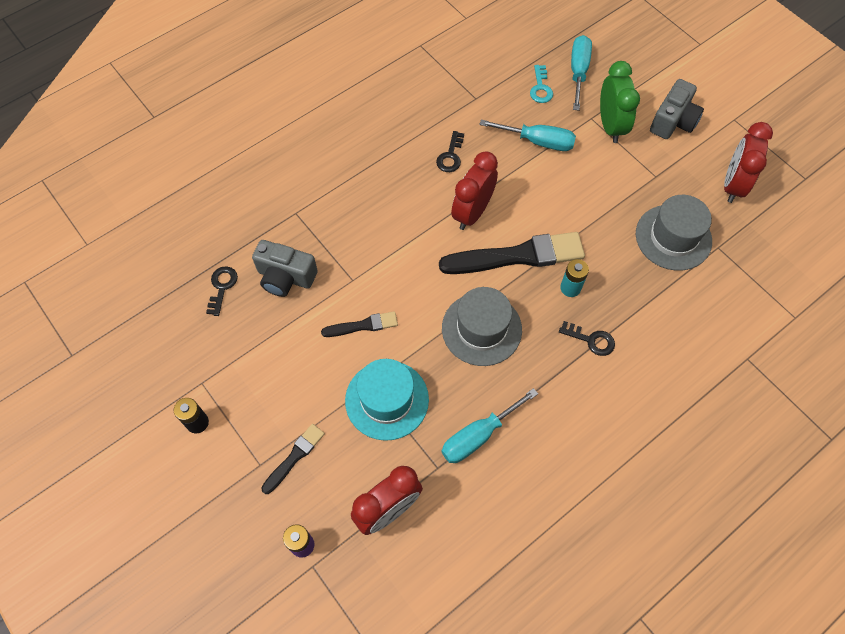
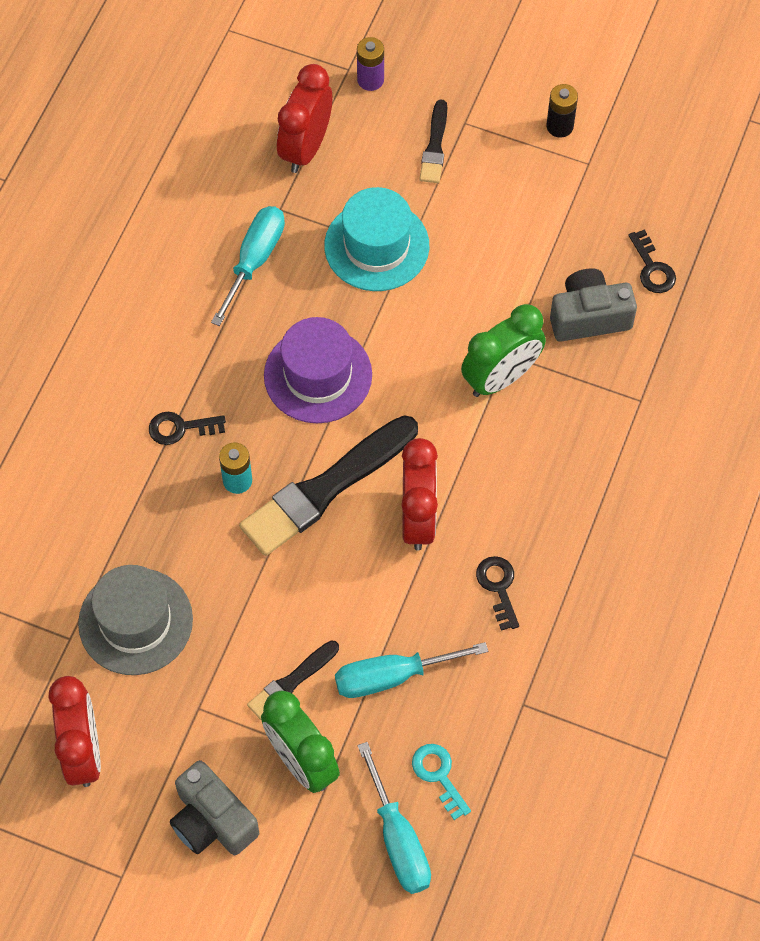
camera: 150 degrees right, 0 degrees up
(363, 325) = (458, 309): black brush -> black brush (291, 682)
(367, 267) = (501, 378): none -> green clock
(481, 329) = (318, 375): grey hat -> purple hat
(673, 121) = (212, 821): grey camera -> grey camera turned 45 degrees counterclockwise

